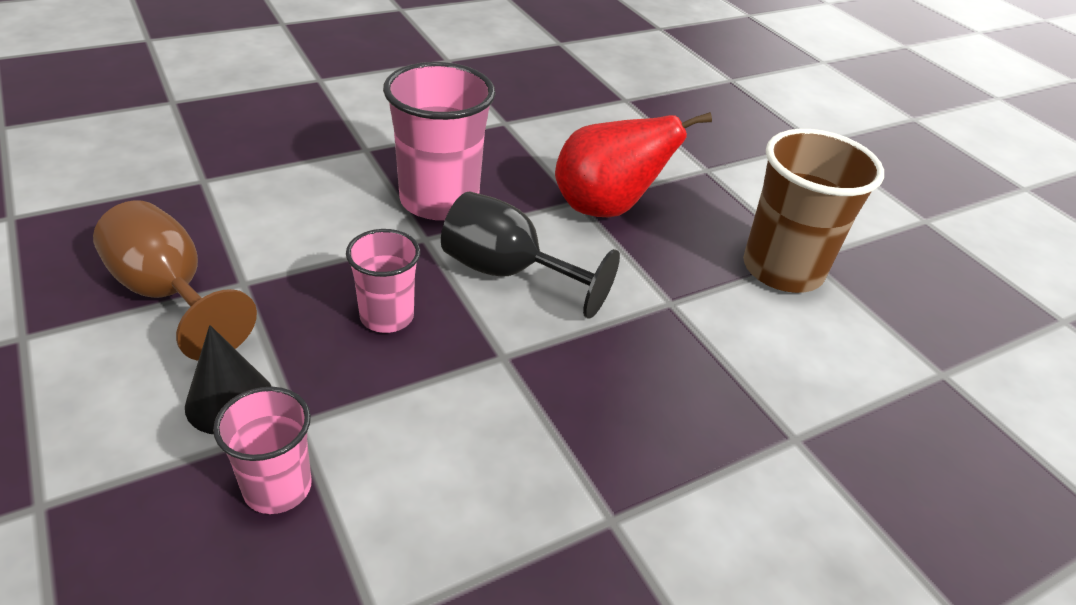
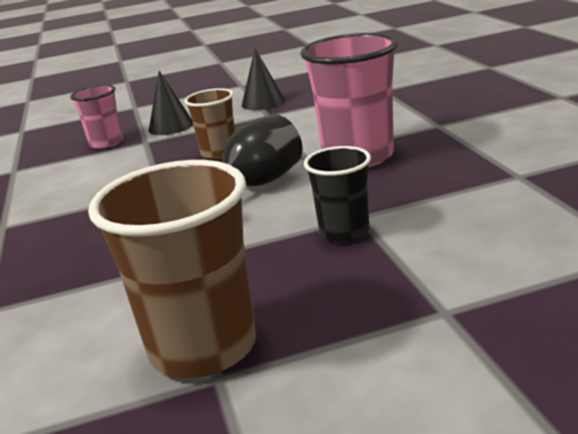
camera: 110 degrees right, 15 degrees down
(169, 294) = (263, 102): brown goblet -> black cone
(387, 316) = (219, 153): pink cup -> brown cup
(605, 208) = (344, 231): red pear -> black cup

